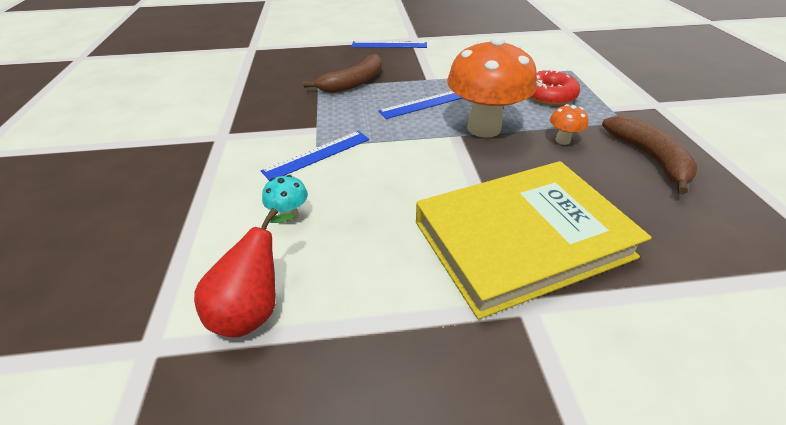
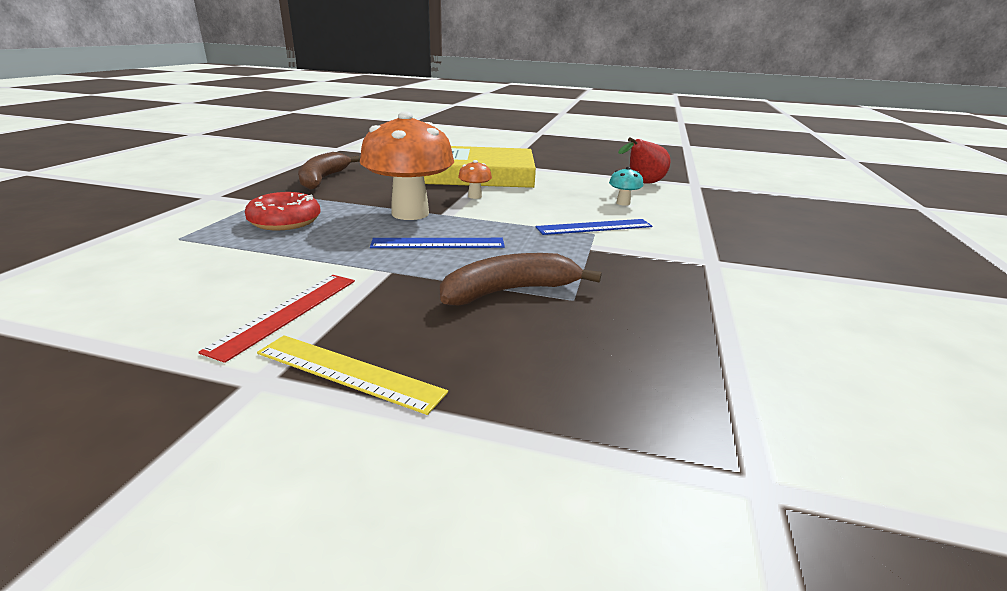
camera: 160 degrees left, 15 degrees down
(389, 45) = (348, 372): blue ruler -> yellow ruler
(440, 54) = (286, 313): none -> red ruler
(562, 140) = (360, 195): orange mushroom -> orange mushroom (475, 196)

